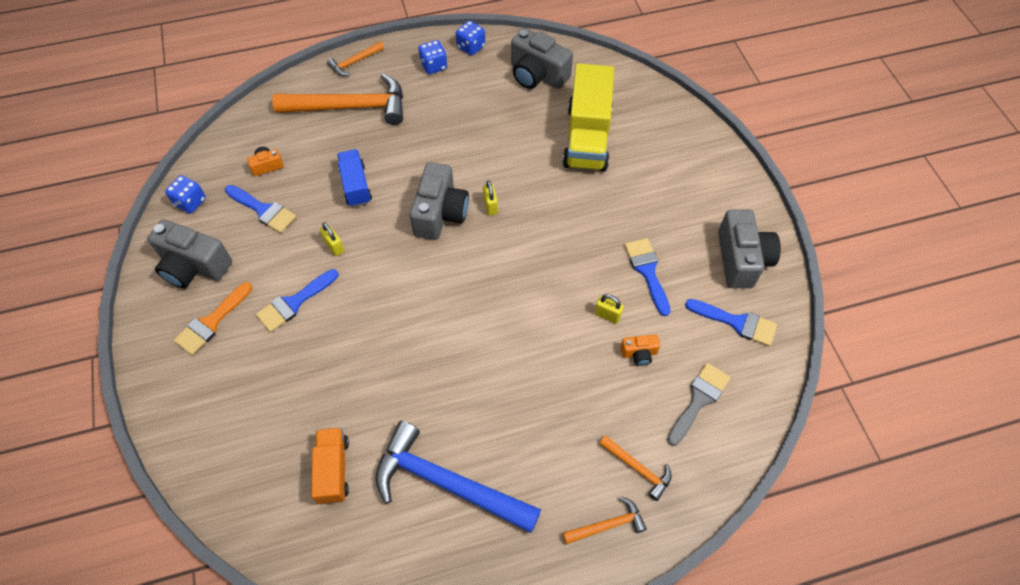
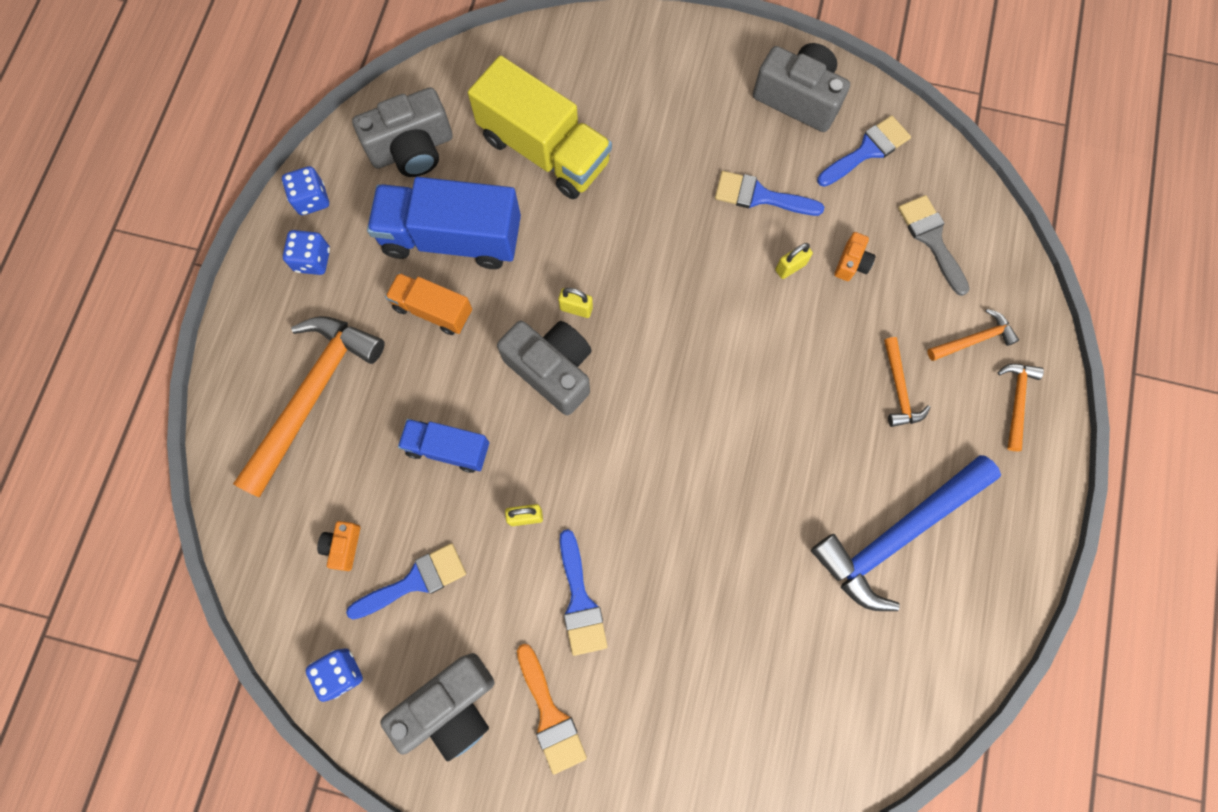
camera: 60 degrees left, 15 degrees up
(333, 470) = (823, 649): orange truck -> orange truck (433, 310)
(354, 62) = (236, 354): orange hammer -> orange hammer (899, 389)
(493, 121) = (452, 238): none -> blue truck

